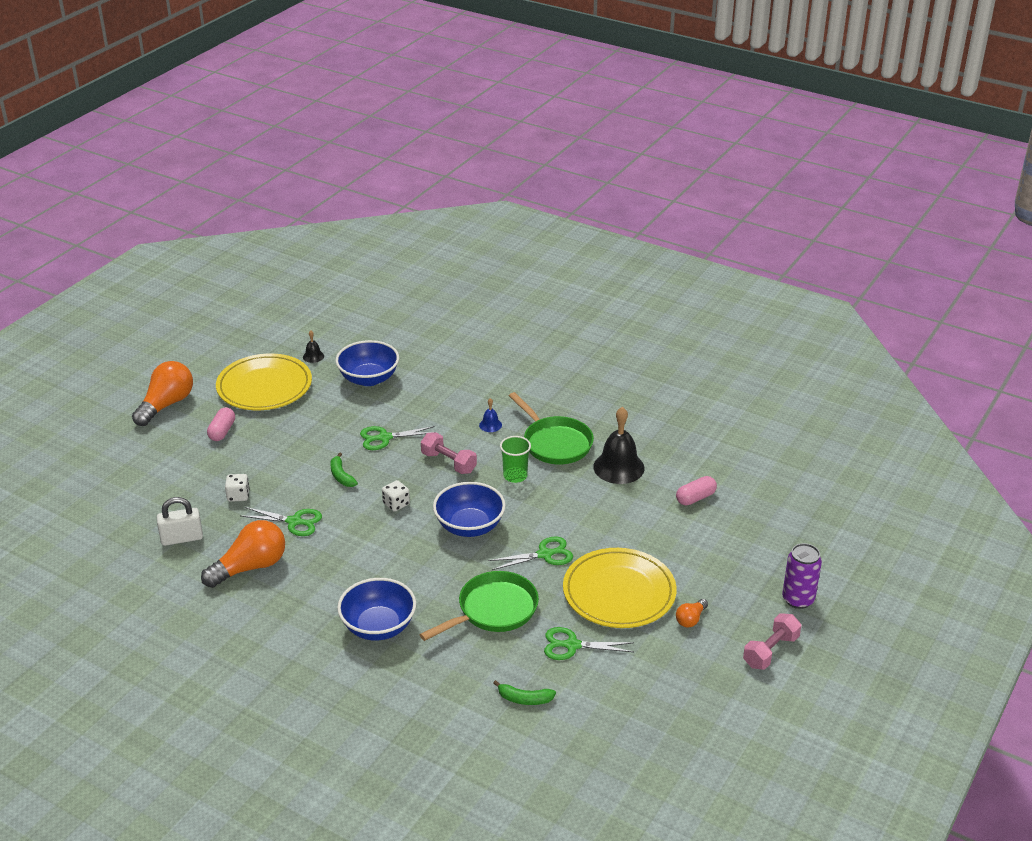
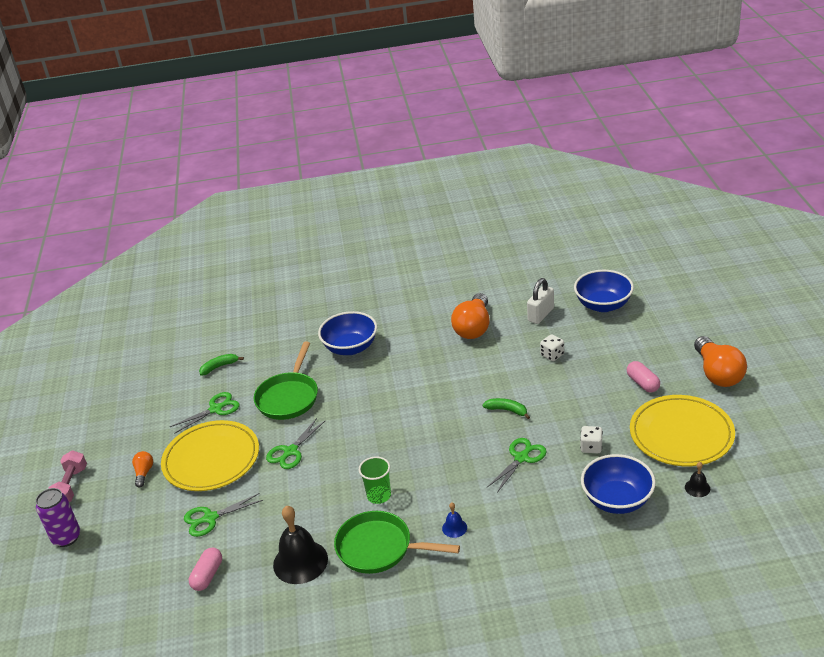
camera: 145 degrees right, 0 degrees up
(294, 522) = (490, 364): green scissors -> green scissors (210, 518)
(396, 504) = (440, 417): white dice -> white dice (591, 447)
(448, 463) = (444, 472): pink dumbbell -> none
(469, 526) = (367, 436): blue bowl -> blue bowl (603, 305)

